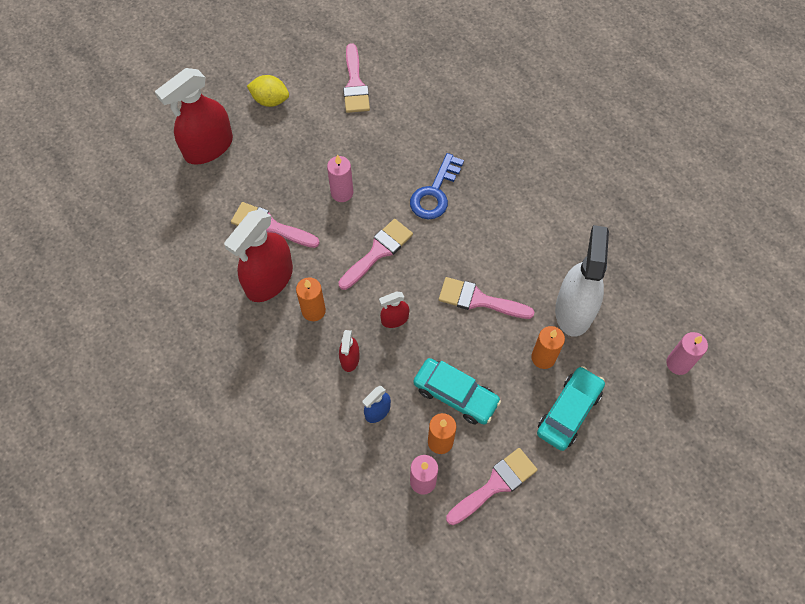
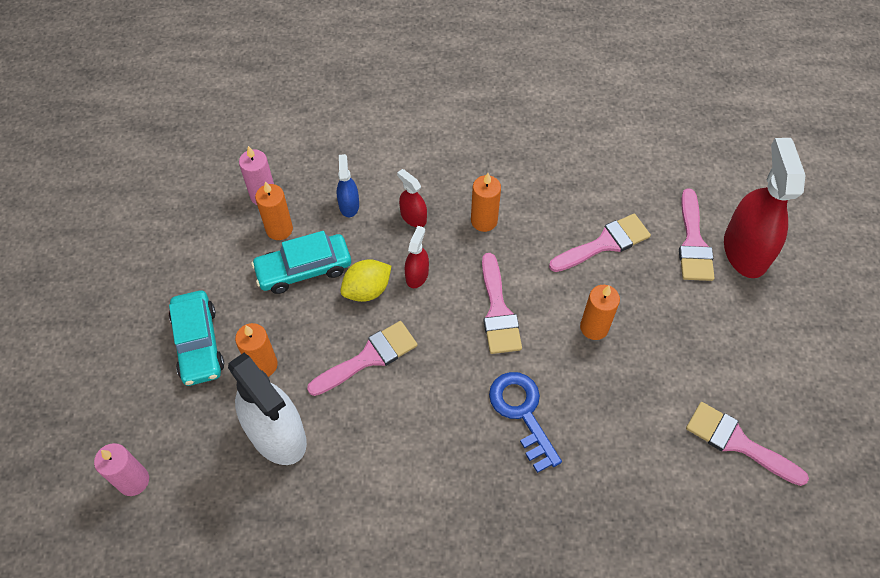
camera: 130 degrees right, 5 degrees down
(269, 279) = (546, 208): red spray bottle -> none
(270, 100) = (773, 342): yellow lemon -> yellow lemon (367, 290)
(342, 193) = (594, 327): pink candle -> orange candle
(495, 484) = (207, 241): pink brush -> pink brush (693, 242)

